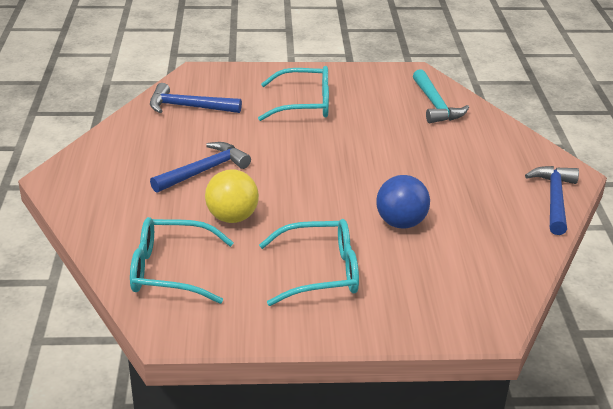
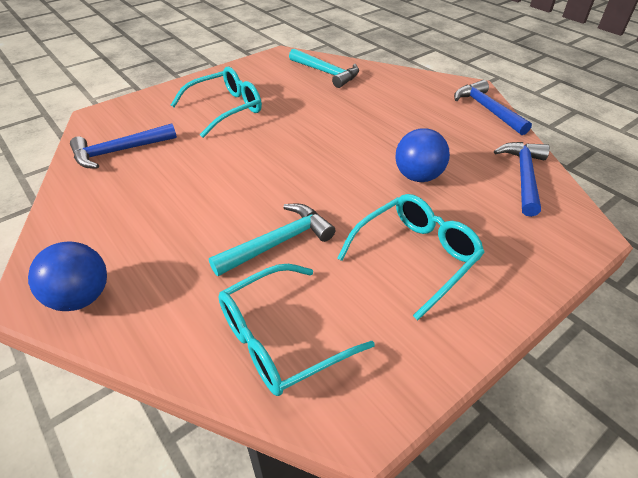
camera: 35 degrees left, 10 degrees up
(79, 191) = (81, 297): none -> blue ball
(204, 171) = (200, 208): blue hammer -> blue hammer (523, 176)
(232, 217) = (278, 242): yellow ball -> turquoise hammer

